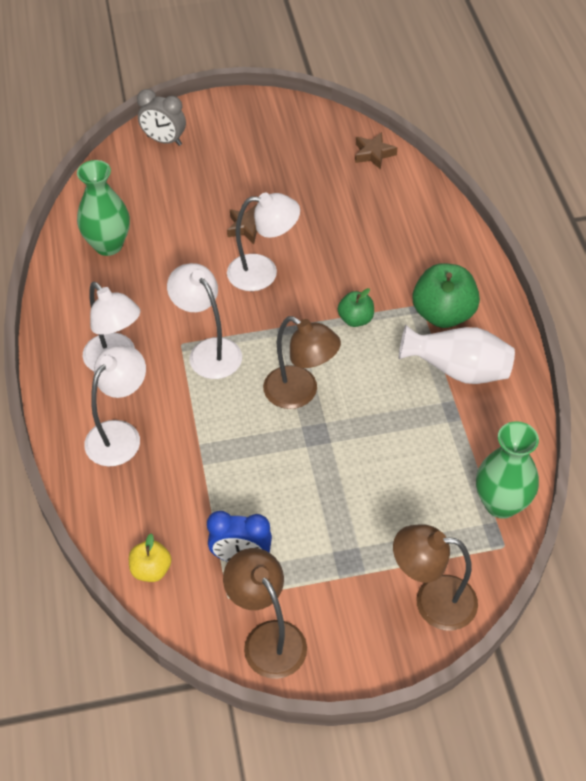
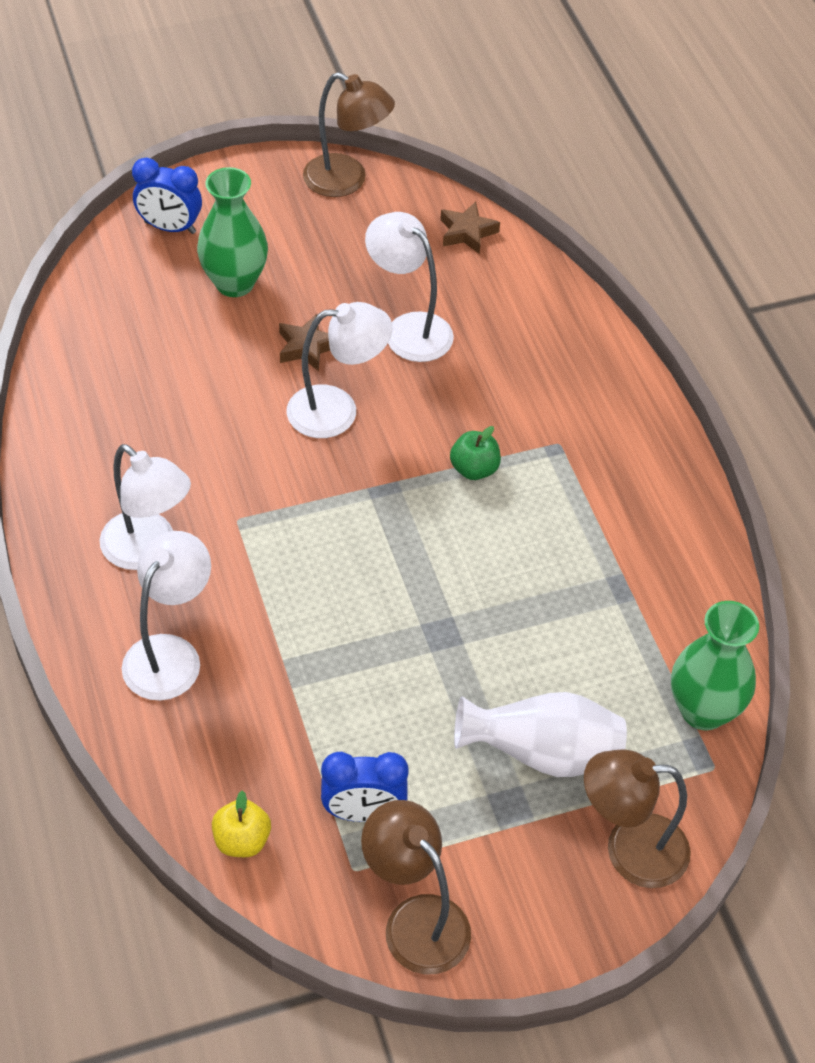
camera: 10 degrees left, 0 degrees up
(108, 245) = (112, 384): green vase -> green vase (234, 283)
(164, 141) = (170, 228): grey clock -> blue clock
(208, 351) = (277, 527): white lamp -> white lamp (408, 329)
(300, 393) = (412, 578): brown lamp -> brown lamp (347, 181)
(443, 314) = (592, 454): green apple -> none
(458, 371) = (622, 532): white vase -> white vase (543, 754)

